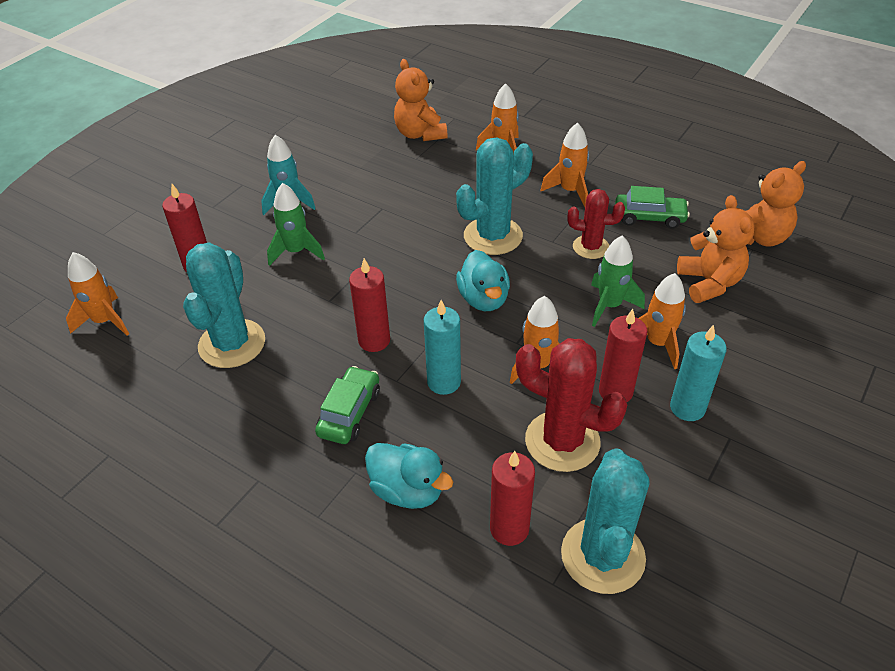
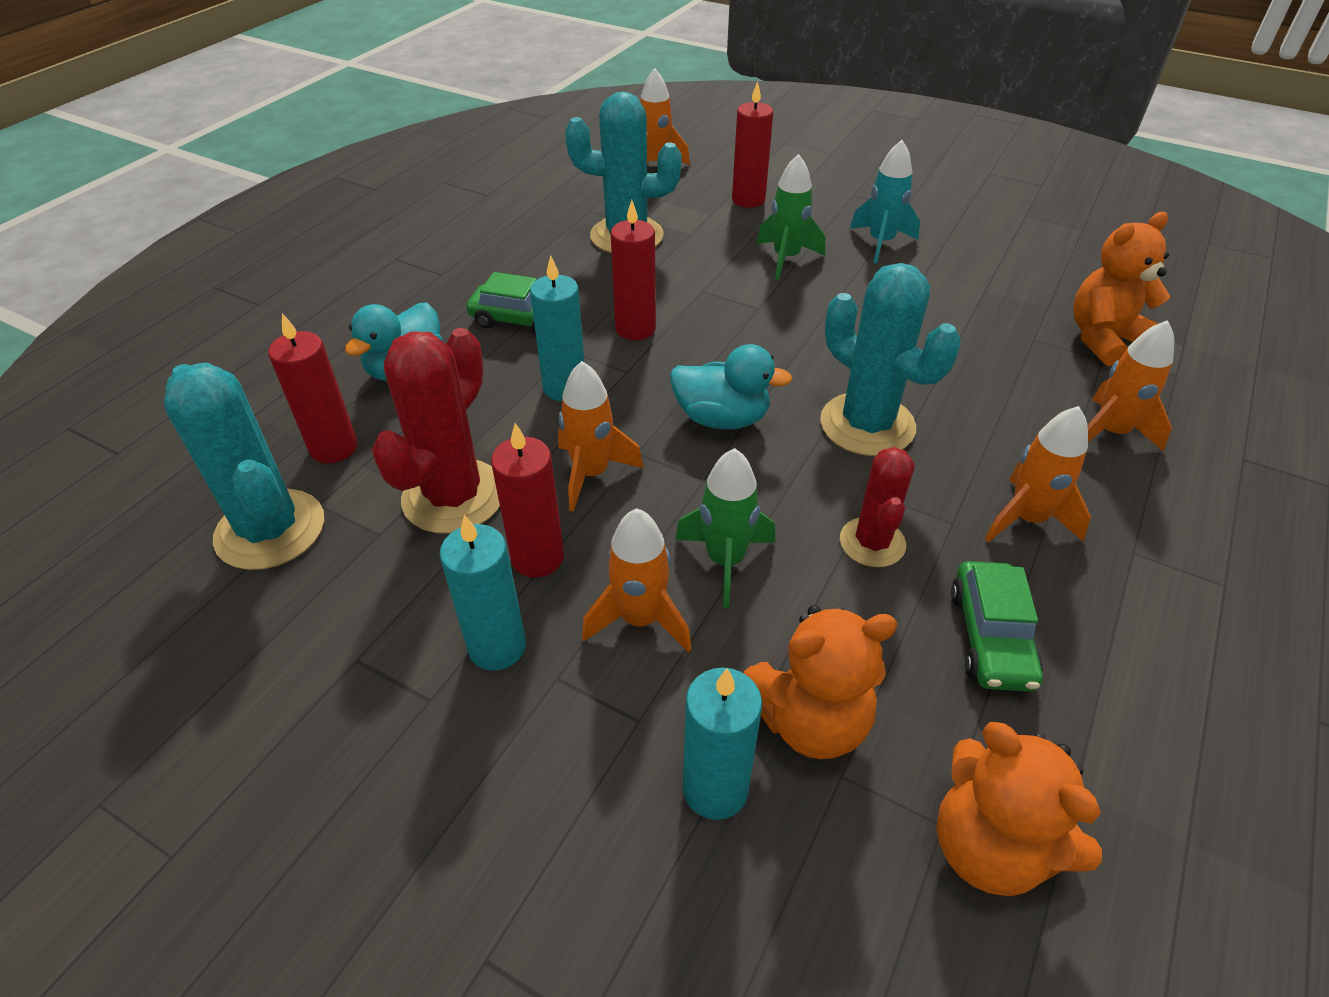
camera: 85 degrees right, 0 degrees up
(483, 299) = (722, 418): turquoise duck -> turquoise duck turned 150 degrees counterclockwise
(602, 556) = (270, 530): turquoise cactus -> turquoise cactus turned 45 degrees clockwise
(755, 319) = (715, 789): none -> turquoise candle

